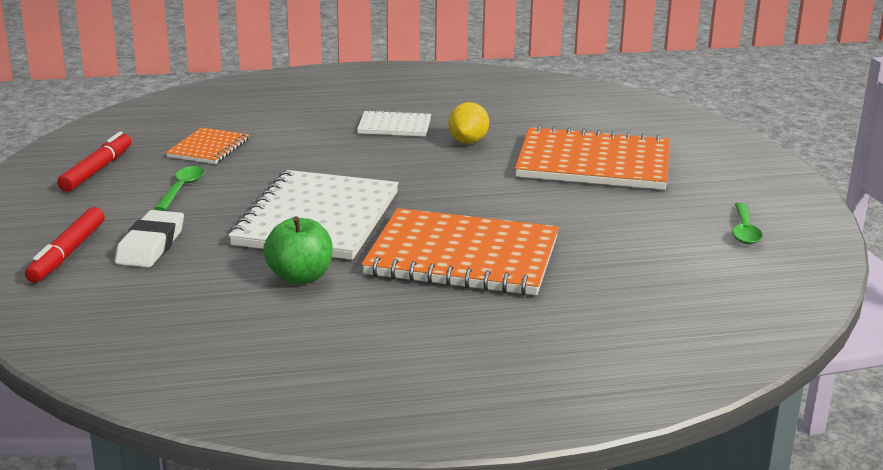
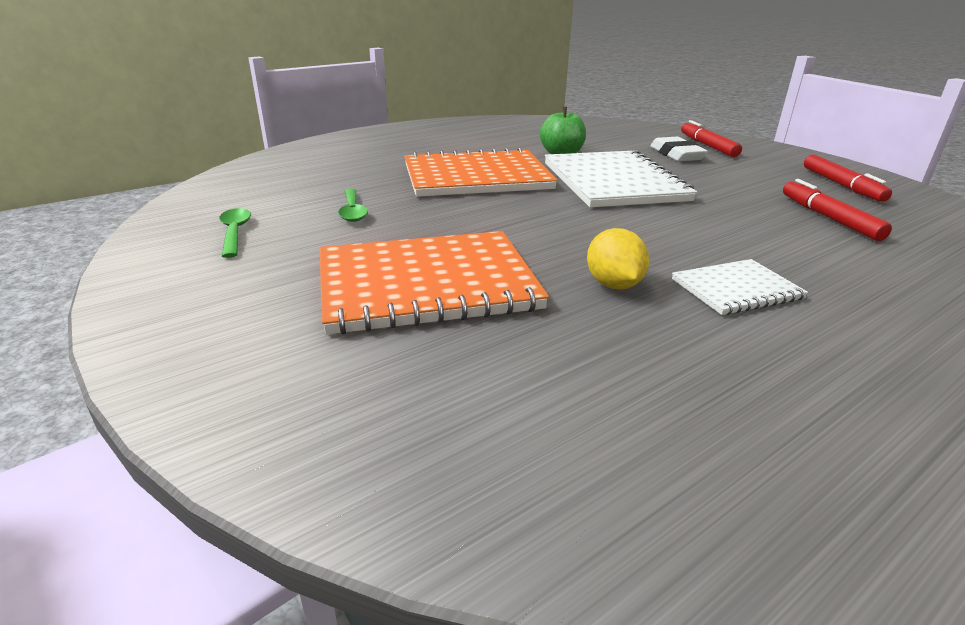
camera: 155 degrees right, 5 degrees up
(182, 189) = (749, 184): green spoon -> green spoon (353, 211)
(208, 148) = (828, 218): orange notebook -> red marker

